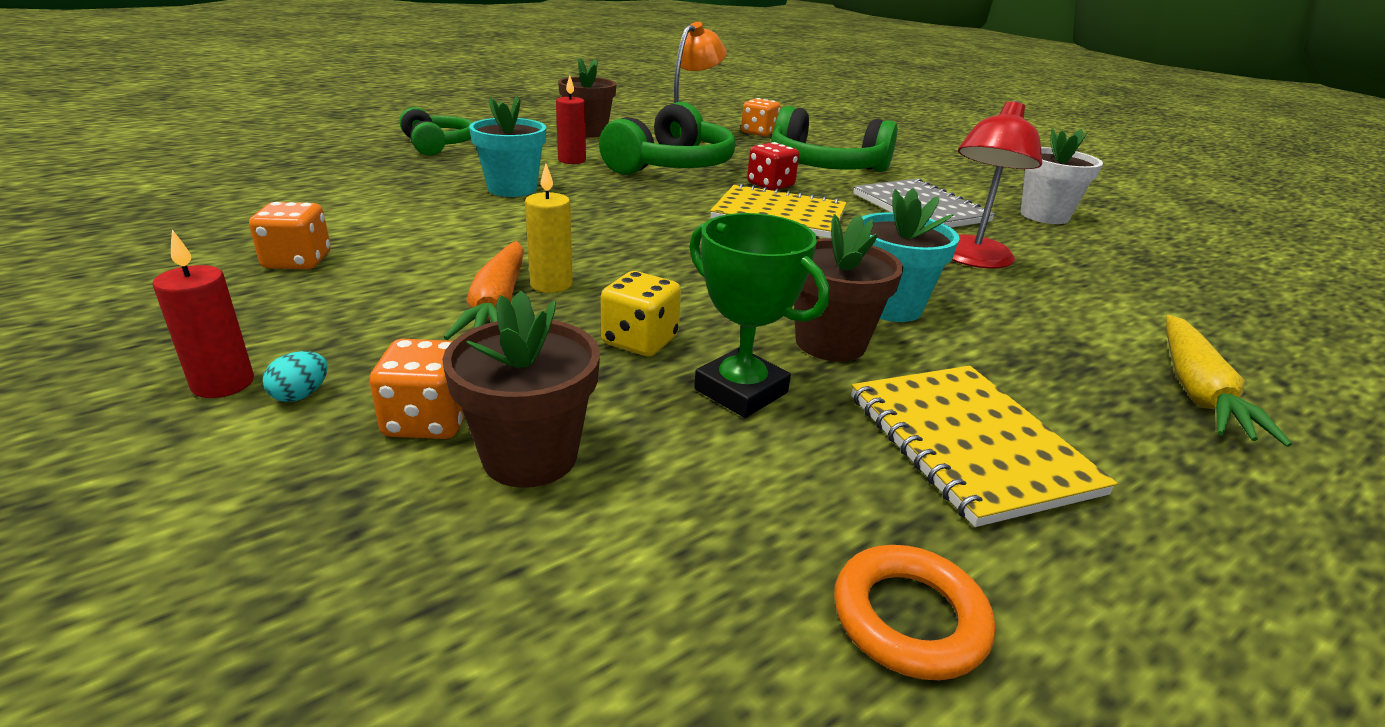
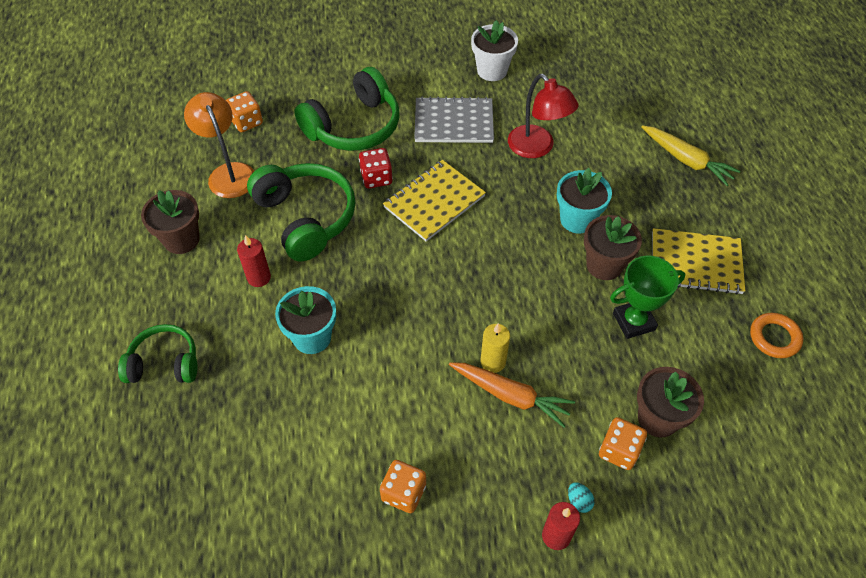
camera: 60 degrees left, 25 degrees up
(640, 341) = (575, 343): yellow dice -> none

